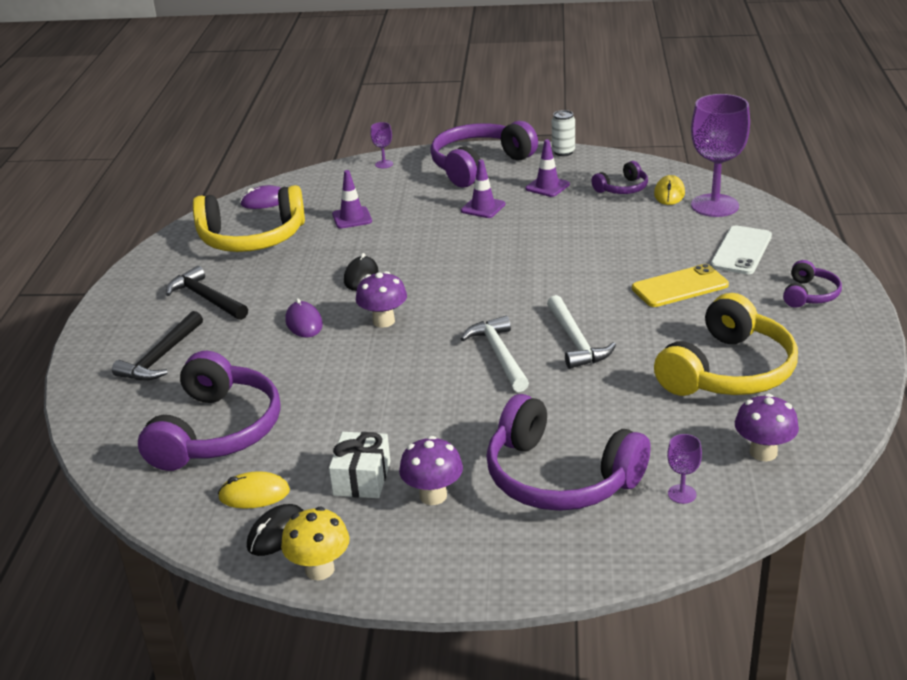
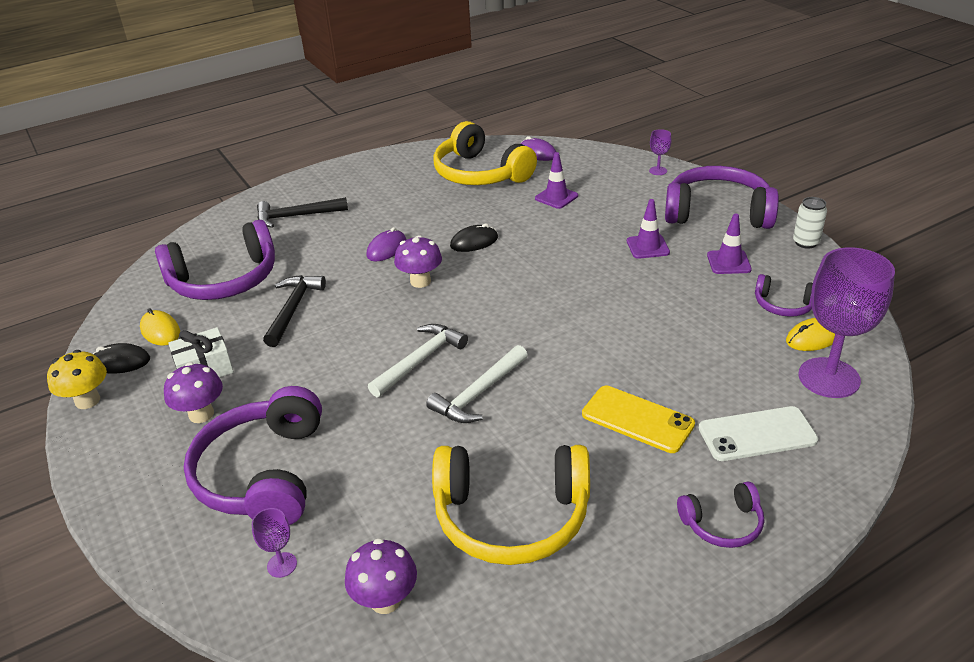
camera: 55 degrees right, 5 degrees up
(206, 298) = (383, 196): black hammer -> black hammer (293, 309)

